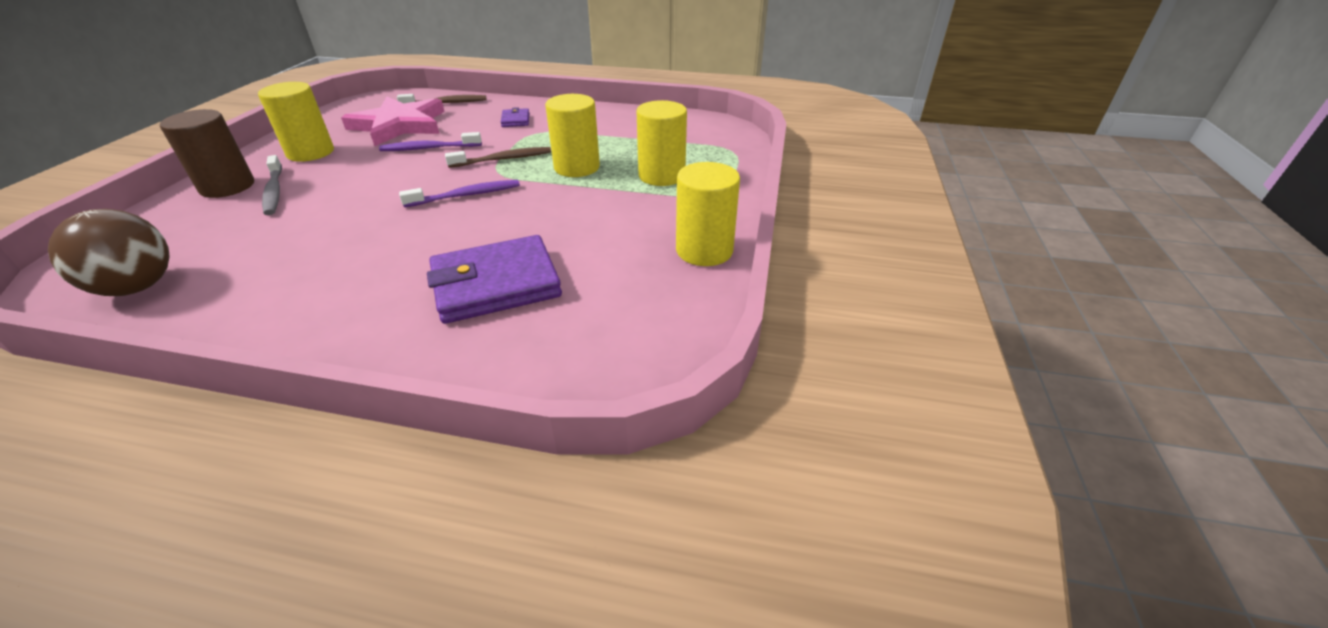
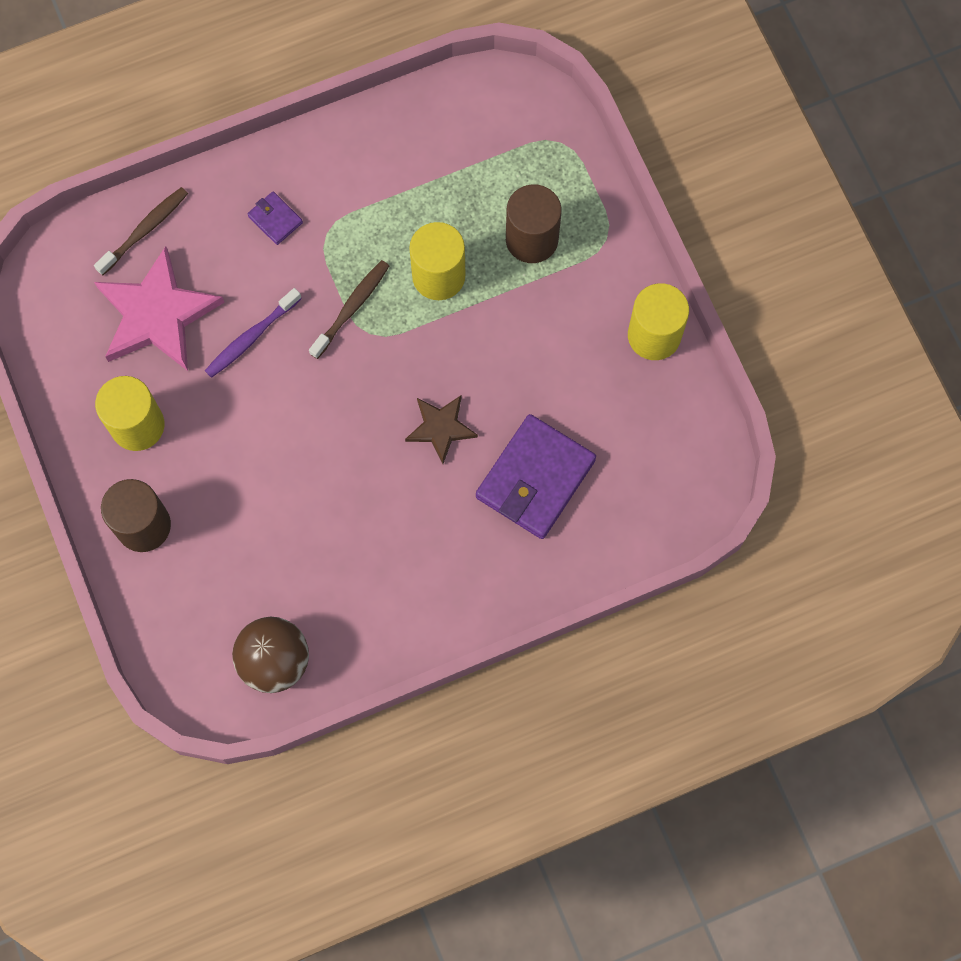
camera: 35 degrees left, 35 degrees up
(274, 191) = (199, 501): grey toothbrush -> none
(466, 195) = (385, 389): purple toothbrush -> none
(471, 226) = (441, 428): none -> brown star
(661, 176) = (531, 239): yellow cylinder -> brown cylinder

